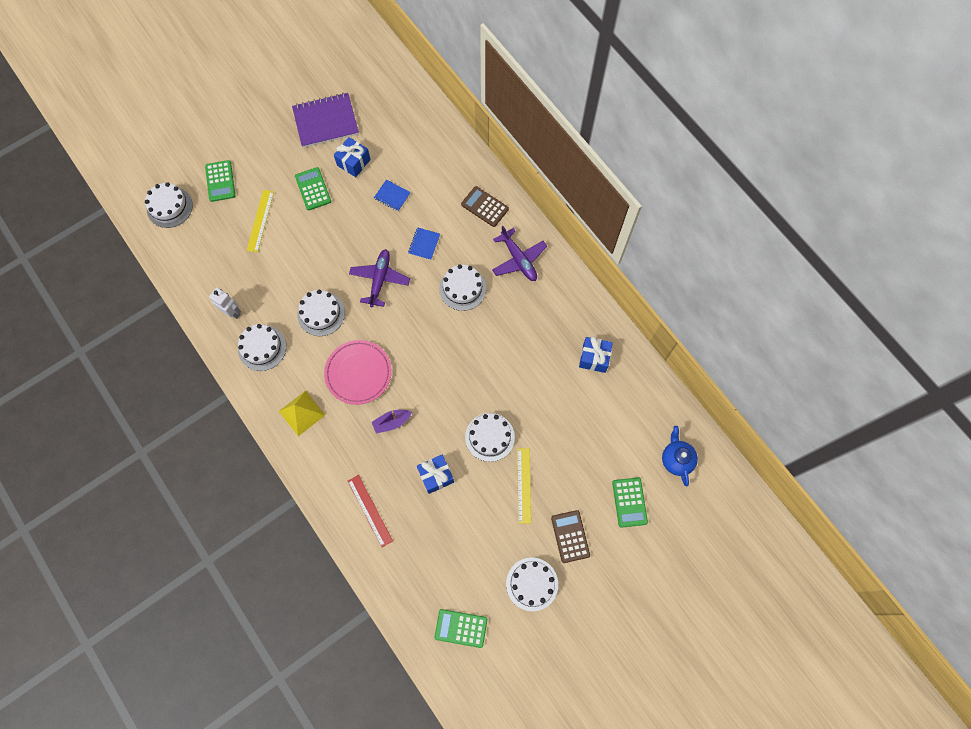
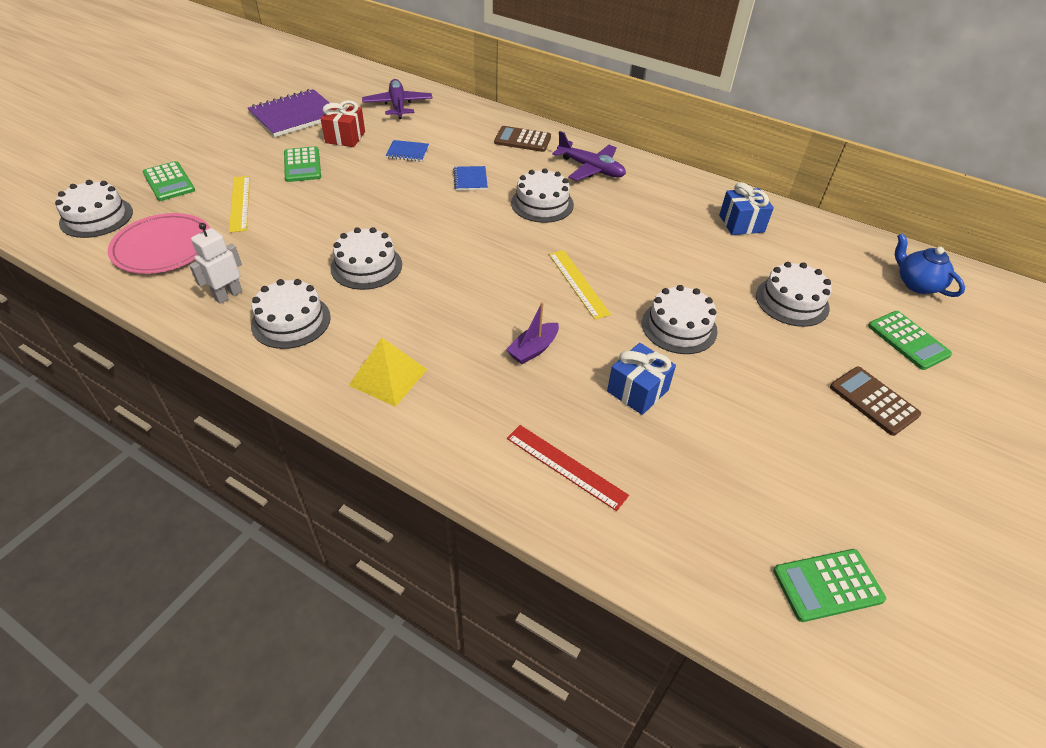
camera: 25 degrees left, 25 degrees down
(232, 312) = (228, 295): white robot -> white robot turned 60 degrees counterclockwise
(313, 189) = (302, 165): green calculator -> green calculator turned 150 degrees counterclockwise
(353, 162) = (345, 137): blue gift -> red gift
(358, 373) = (453, 311): pink plate -> pink plate (163, 247)
(380, 279) = (431, 219): purple plane -> purple plane (398, 105)
(524, 485) = (764, 364): yellow ruler -> yellow ruler (578, 283)
(532, 584) = (877, 478): white cake -> white cake (792, 301)

